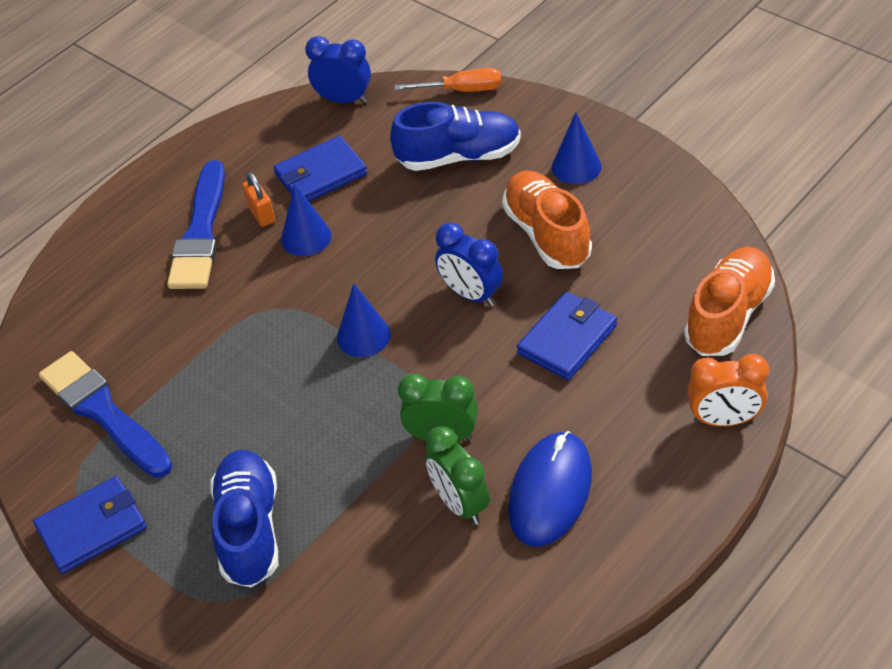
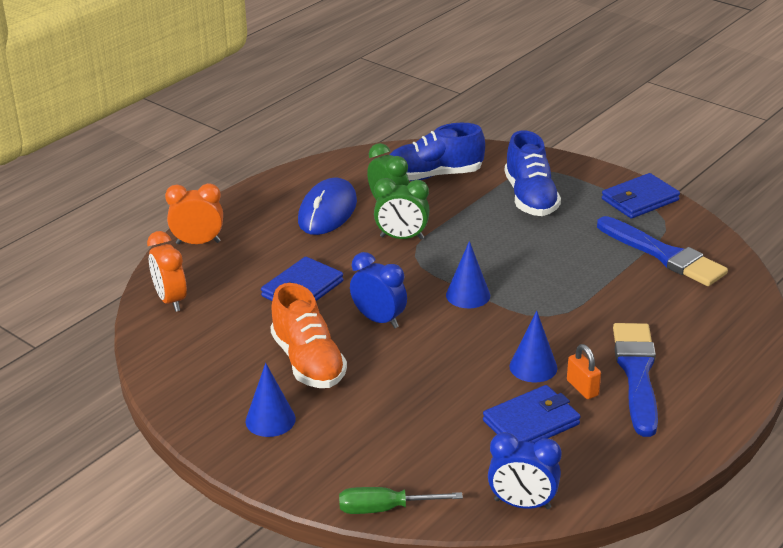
camera: 175 degrees right, 15 degrees down
(459, 156) = (389, 434): blue shoe -> blue shoe (433, 175)
(463, 90) = (383, 509): orange screwdriver -> green screwdriver
(728, 315) = (170, 300): orange shoe -> orange clock

